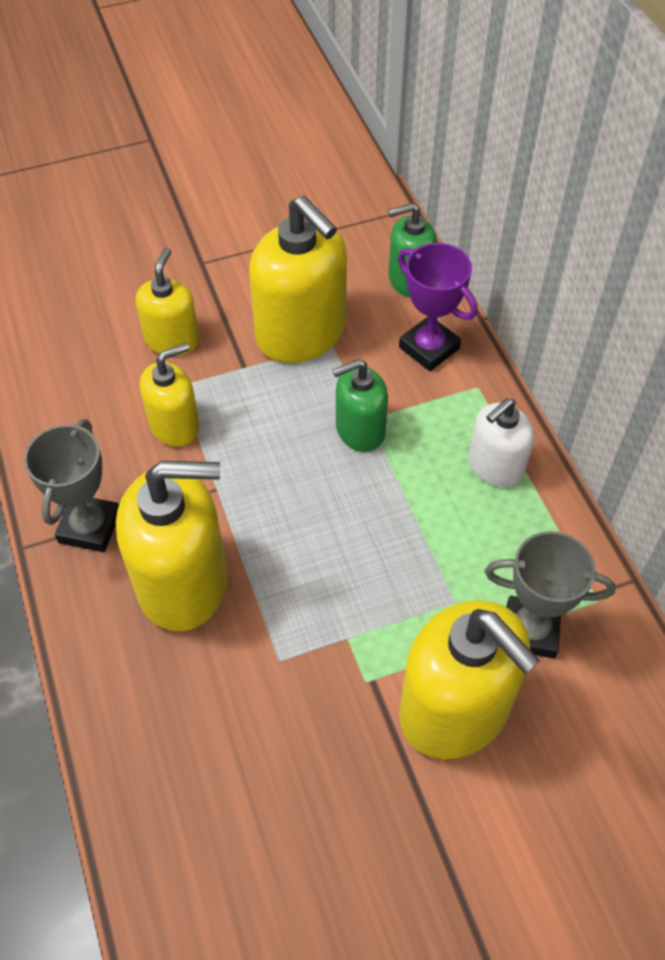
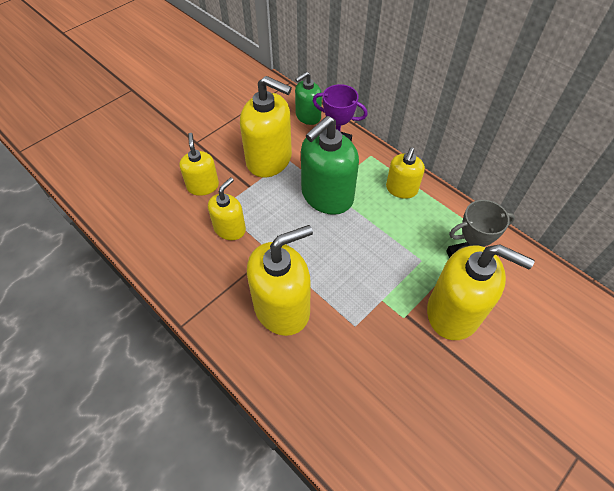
camera: 25 degrees left, 0 degrees up
(90, 527) = (214, 299): grey trophy -> none
(360, 430) = (327, 196): green soap dispenser -> green soap dispenser, size x1.74
(495, 466) = (401, 189): white soap dispenser -> yellow soap dispenser

